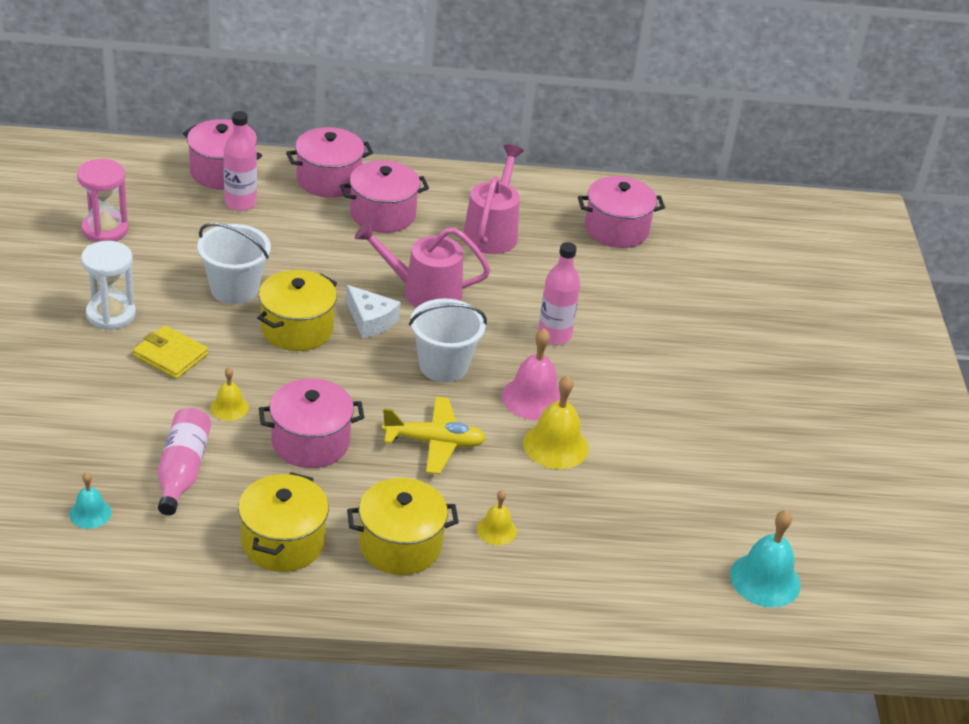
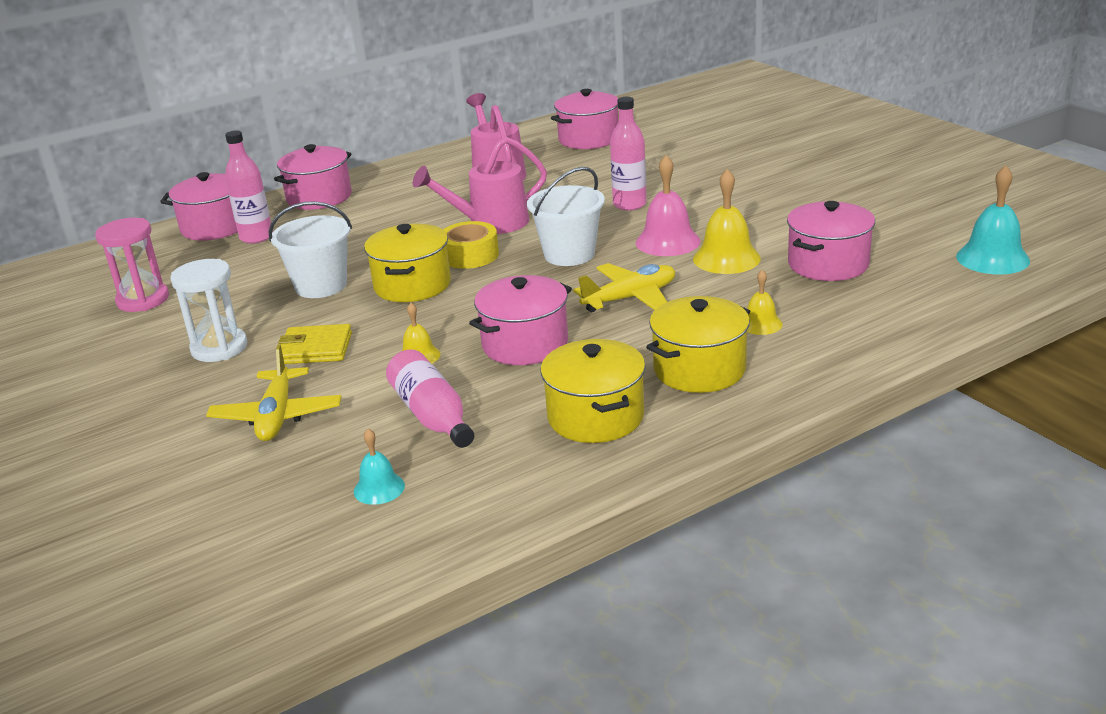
camera: 25 degrees left, 10 degrees down
(89, 407) = (277, 416): none -> yellow plane
(370, 320) = (470, 255): white cheese -> yellow tape
(383, 214) = (393, 198): pink pot -> pink pot (828, 264)

